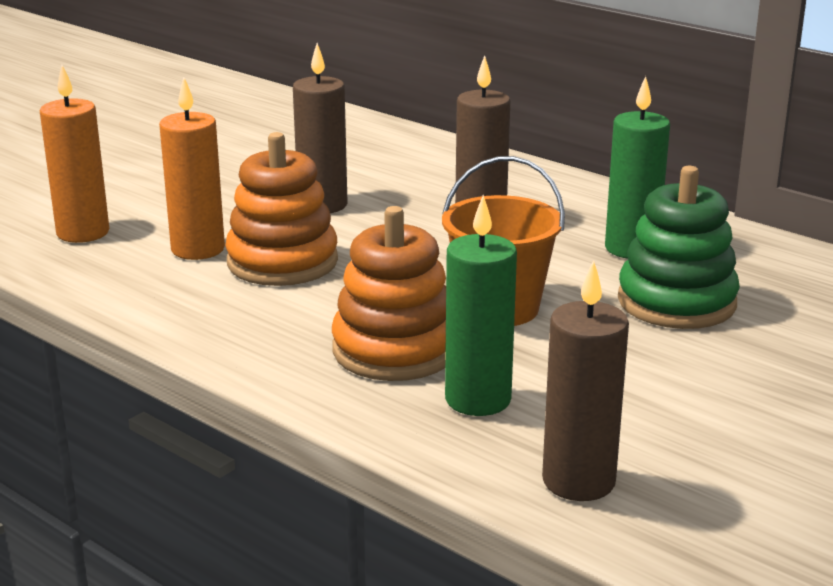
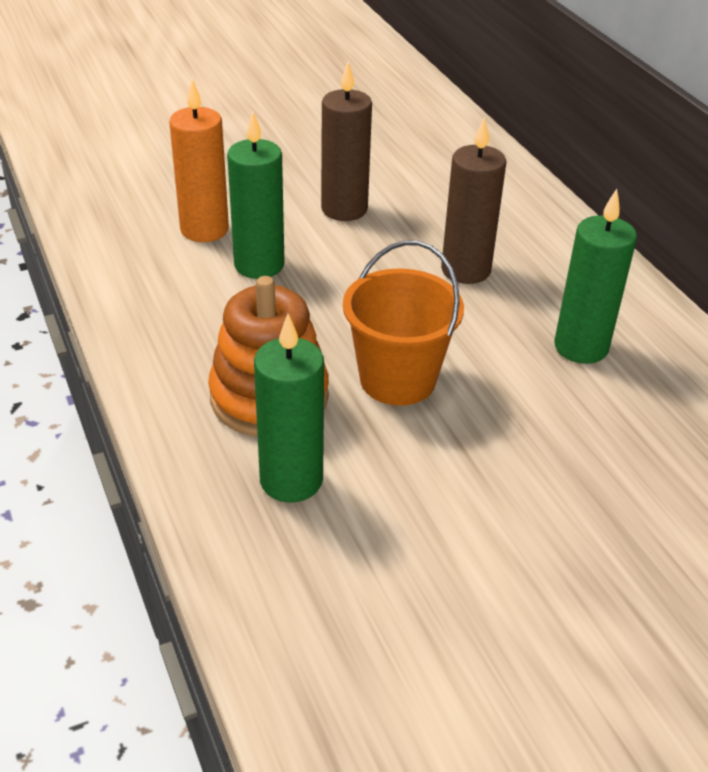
camera: 25 degrees right, 15 degrees up
(83, 233) = (133, 185): orange candle -> none
(282, 262) = (259, 265): orange stacking toy -> green candle
(578, 481) = (298, 610): brown candle -> none
(676, 302) = (569, 428): green stacking toy -> none

